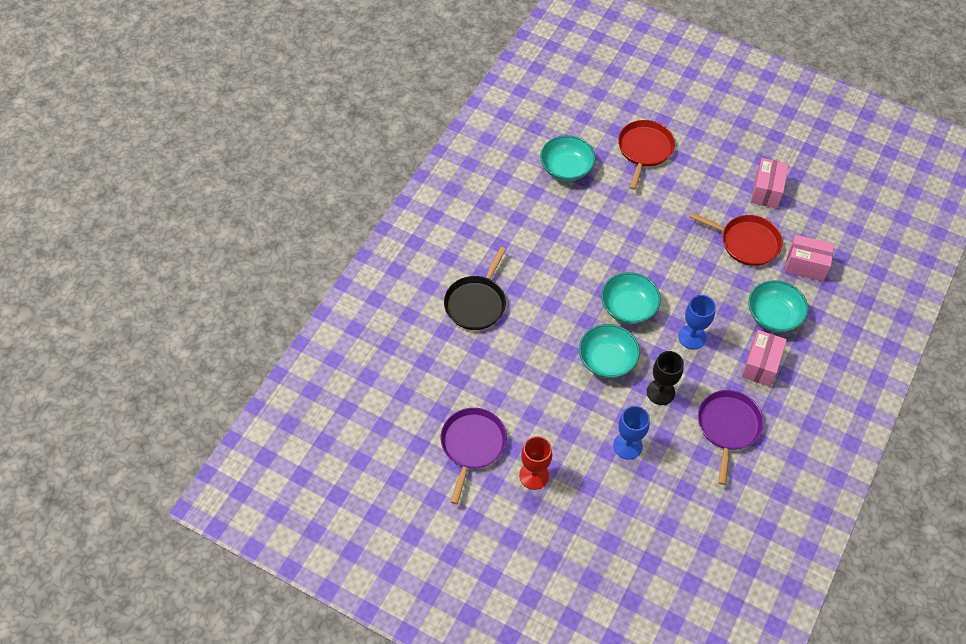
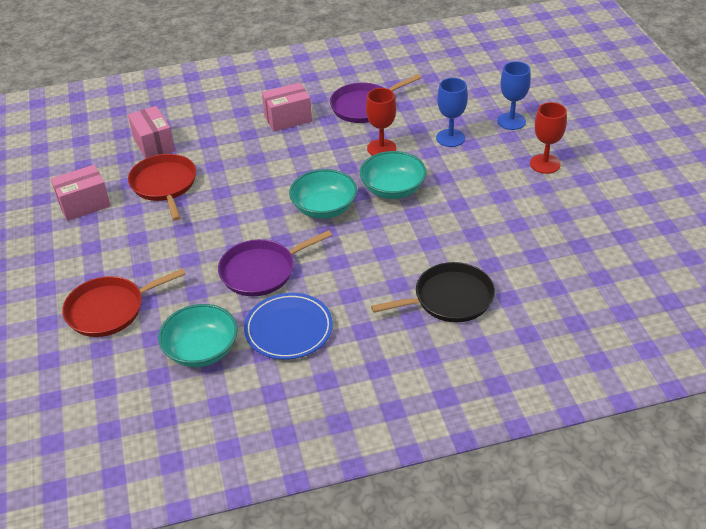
camera: 130 degrees left, 15 degrees down
(472, 445) = (575, 208): purple pan -> purple pan (261, 271)
(539, 213) = (289, 329): none -> blue plate
(660, 392) = (381, 148): black goblet -> red goblet
(692, 337) = (307, 161): blue goblet -> blue goblet (511, 121)
(773, 316) = (230, 135): turquoise bowl -> none

